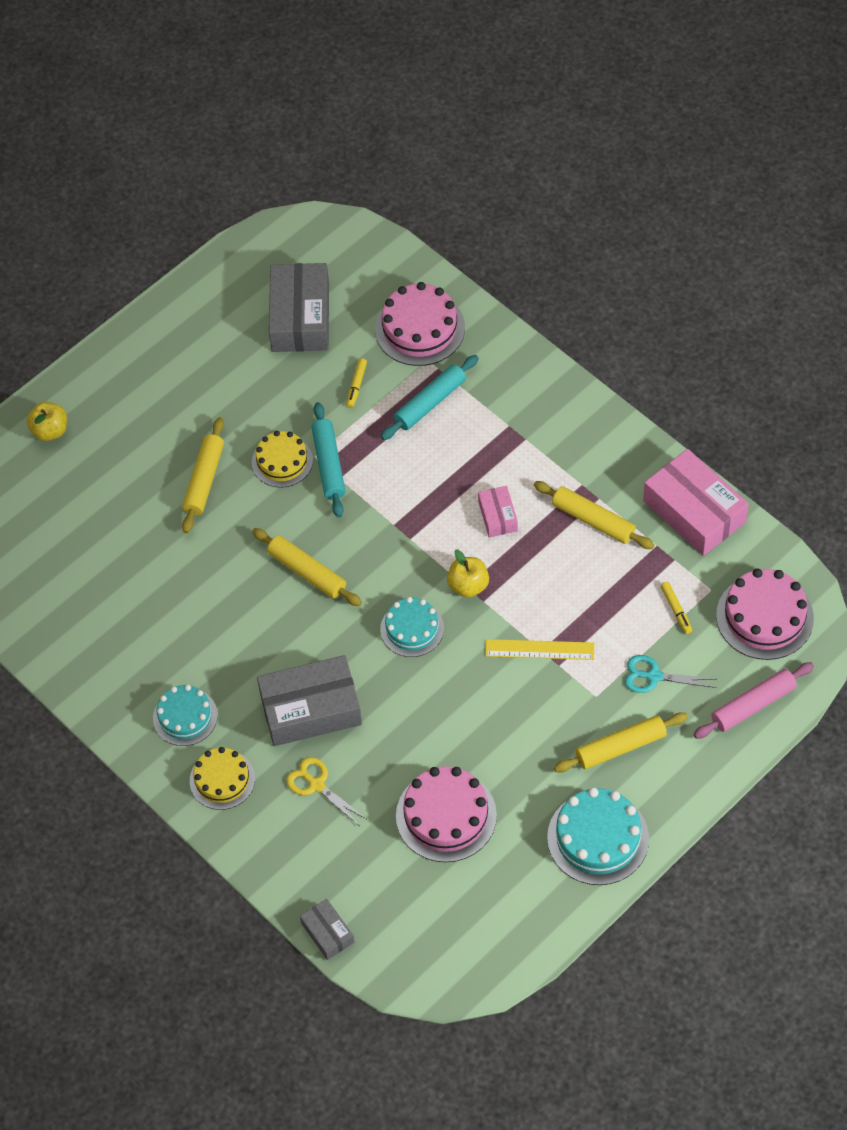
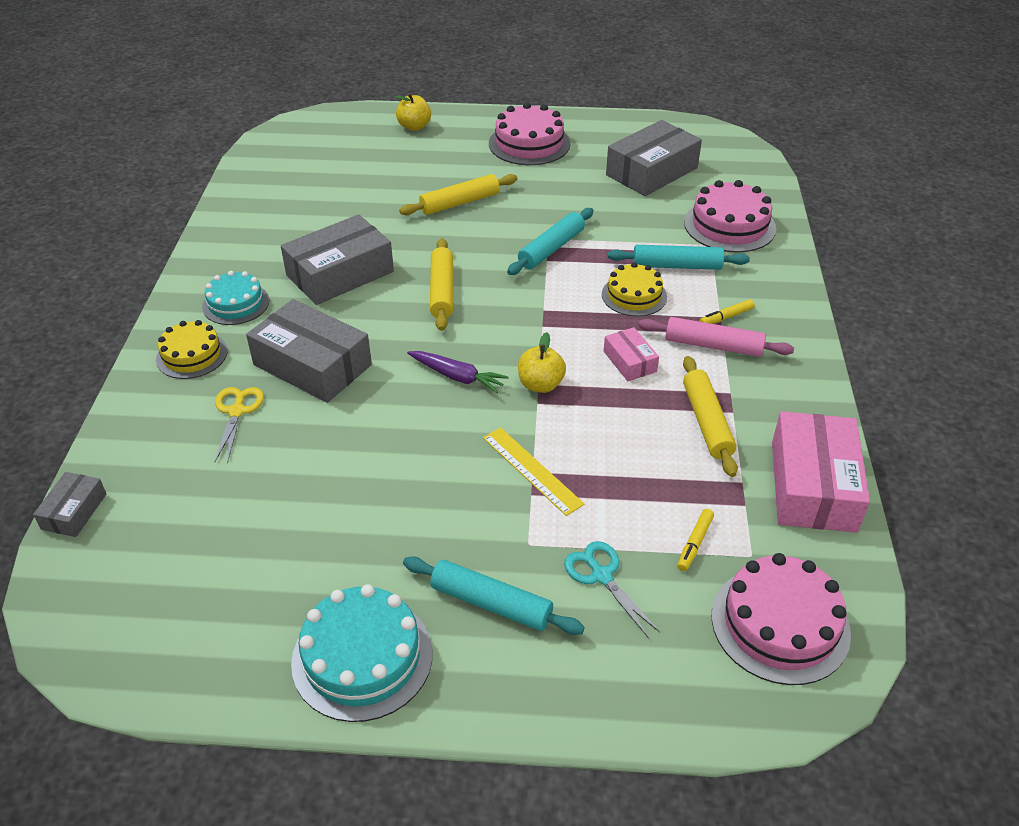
camera: 45 degrees right, 15 degrees down
(216, 624) = (340, 273): none -> grey box
(282, 461) = (523, 227): yellow cake -> yellow cake (634, 295)
(356, 386) = (636, 224): yellow marker -> yellow marker (726, 317)
(412, 629) = (457, 377): turquoise cake -> purple carrot
(446, 815) = (281, 516): pink cake -> pink cake (529, 143)
(497, 516) = (629, 361): pink box -> pink box turned 60 degrees counterclockwise
(620, 747) = (491, 603): yellow rolling pin -> turquoise rolling pin
(753, 705) = (667, 690): pink rolling pin -> pink rolling pin (713, 345)

